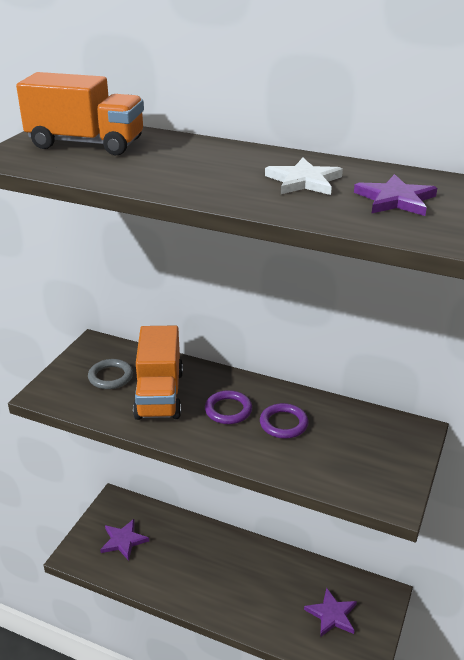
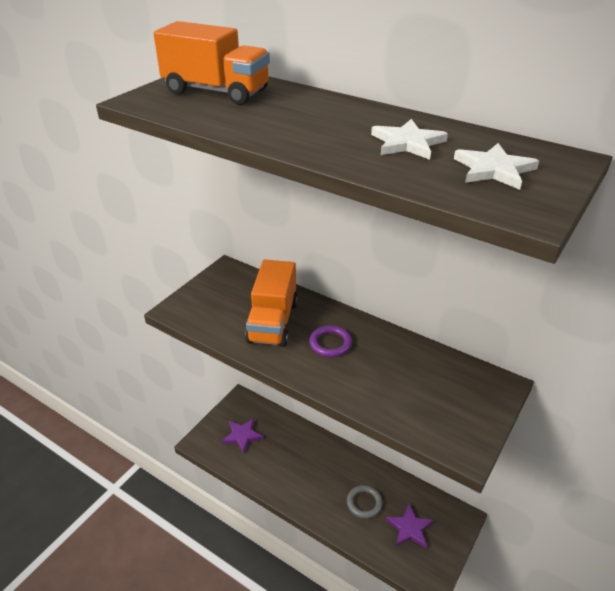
camera: 10 degrees right, 5 degrees up
(110, 377) = (234, 301): grey ring -> grey ring (364, 503)
(283, 424) = (377, 362): purple ring -> none
(395, 199) = (494, 169): purple star -> white star

